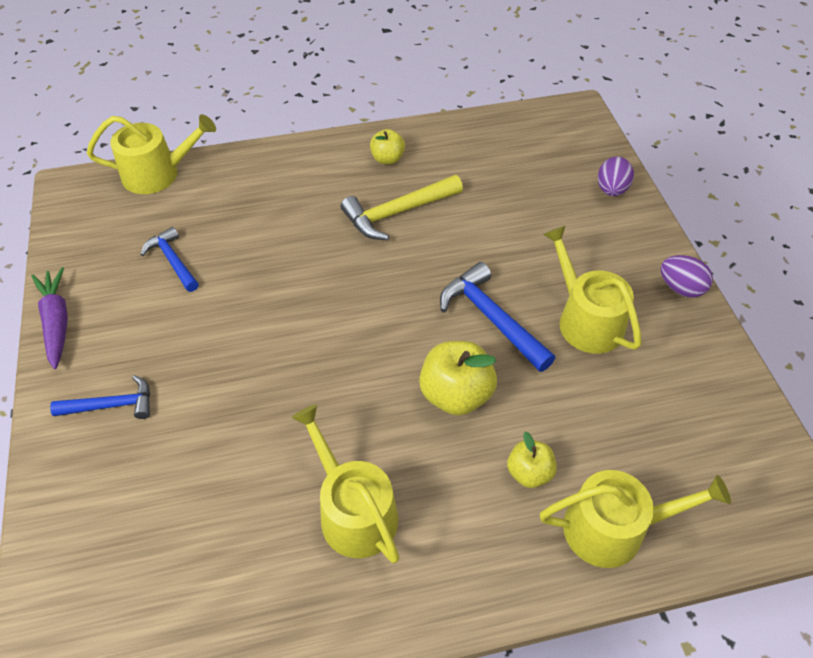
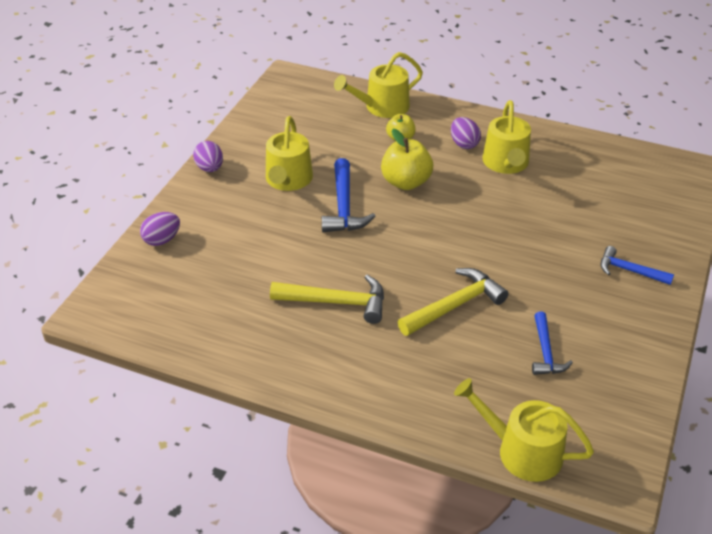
camera: 145 degrees left, 10 degrees down
(57, 322) = (659, 346): purple carrot -> none
(286, 264) = (455, 305): none -> yellow hammer
(387, 159) = (298, 354): yellow apple -> none
(437, 517) = (464, 144): none -> purple egg
(614, 528) = (382, 107): yellow watering can -> yellow watering can turned 60 degrees counterclockwise

